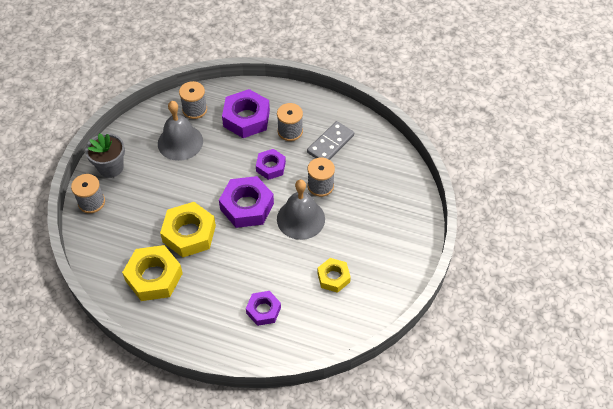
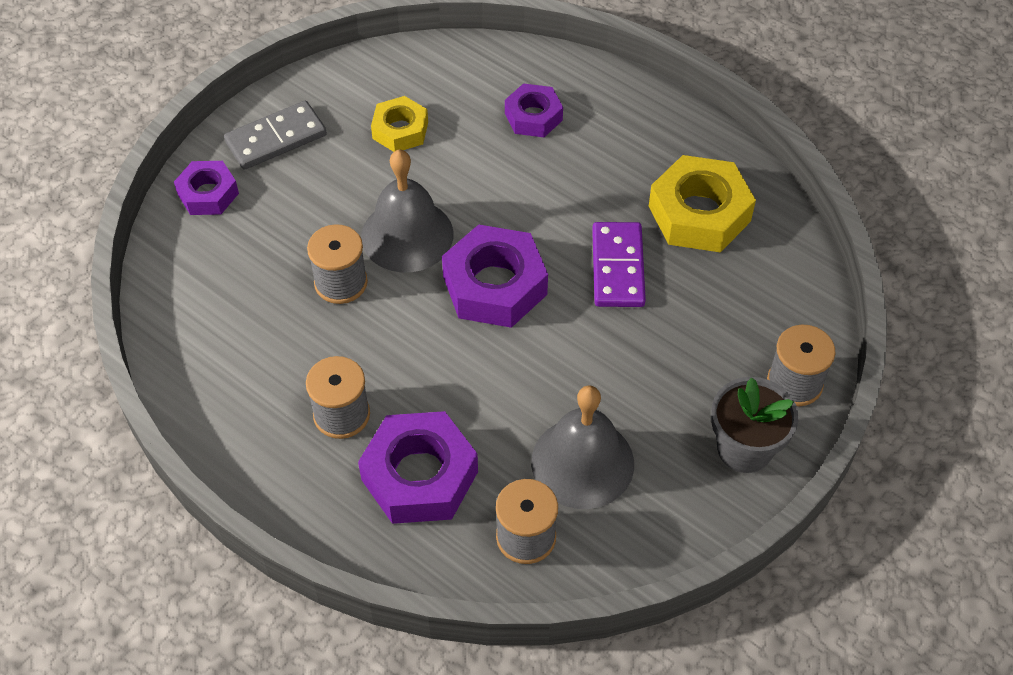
camera: 160 degrees left, 0 degrees up
(189, 234) = (618, 267): yellow nut -> purple domino
(271, 167) = (417, 348): purple nut -> purple nut (208, 194)
(330, 144) = (275, 360): grey domino -> grey domino (276, 138)

